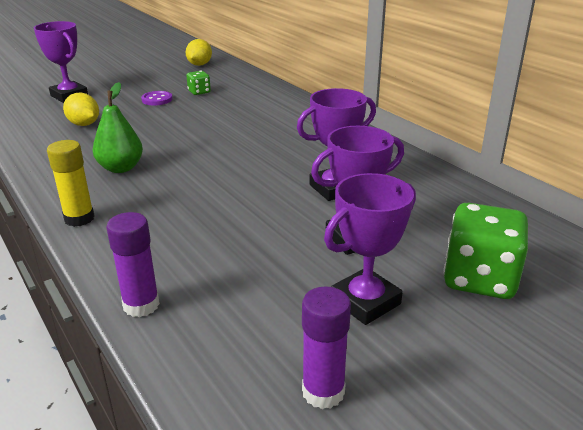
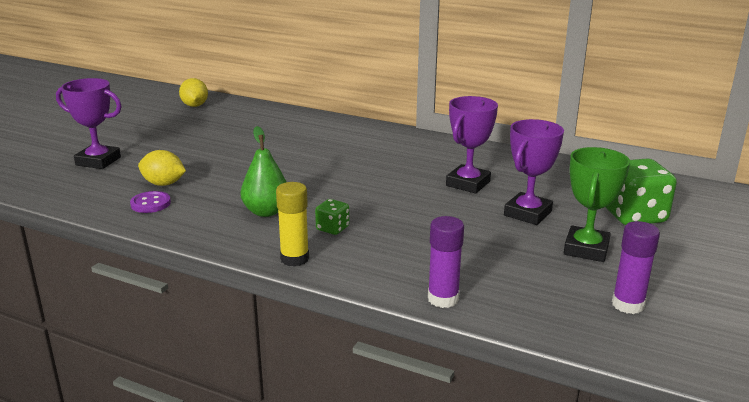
camera: 30 degrees left, 5 degrees down
(157, 99) = (203, 146): purple button -> purple button (150, 204)
(199, 92) = (236, 131): green dice -> green dice (332, 228)
(365, 302) = (586, 249): purple trophy -> green trophy

